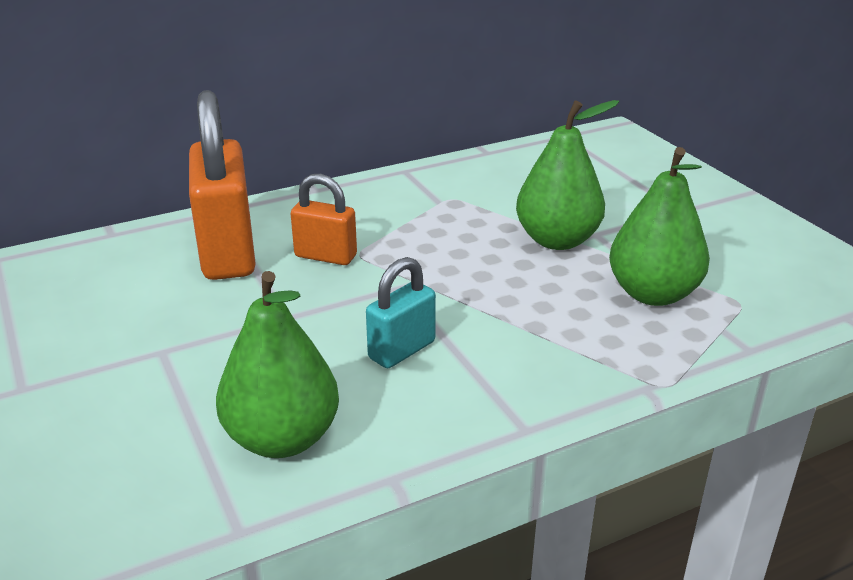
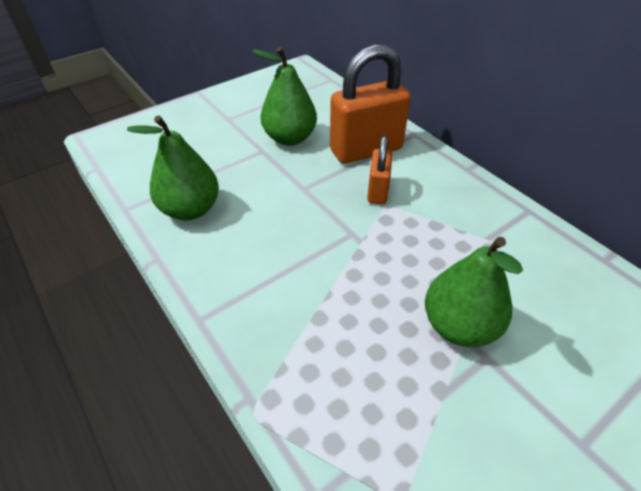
camera: 80 degrees right, 15 degrees up
(402, 350) = (276, 245): turquoise padlock -> none
(653, 294) = (392, 408): green pear -> green pear (290, 138)

